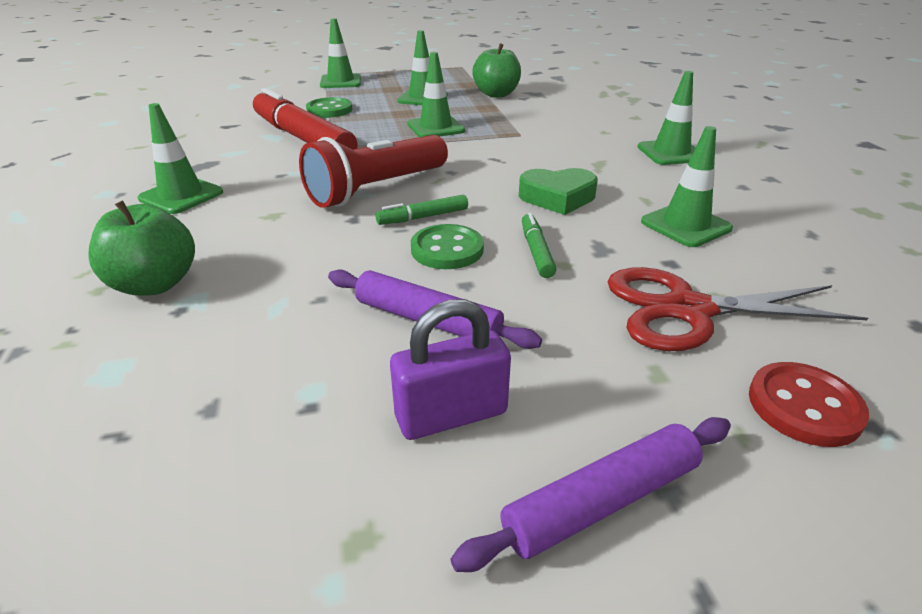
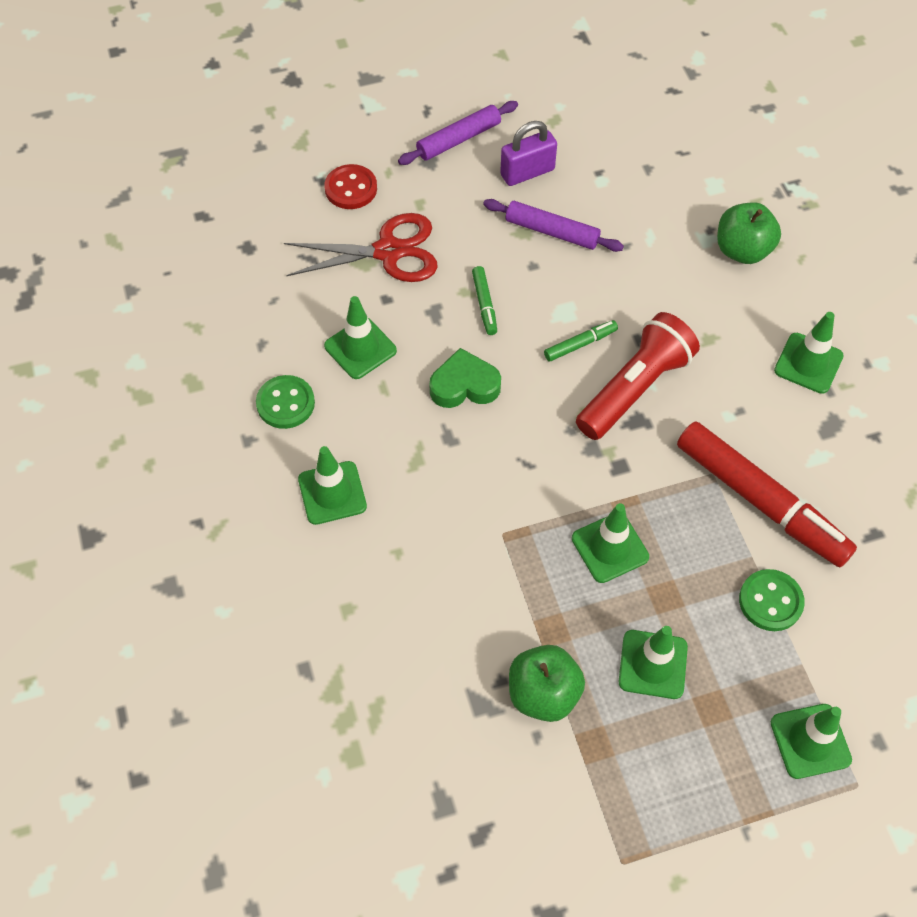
camera: 175 degrees right, 25 degrees up
(447, 249) = (552, 302): green button -> green button (285, 403)

